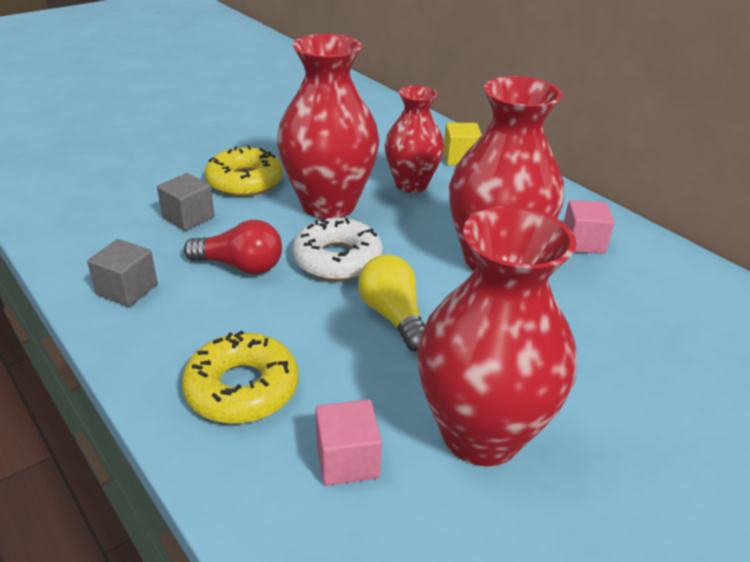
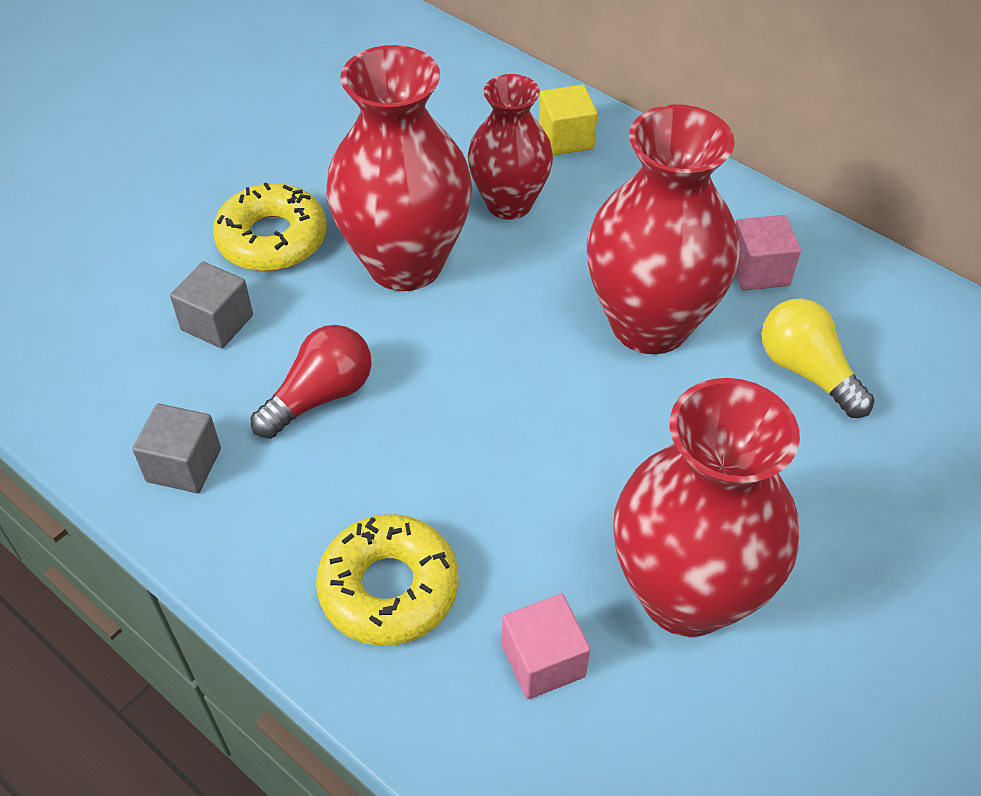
camera: 10 degrees left, 15 degrees up
(240, 266) = (320, 396): red light bulb -> red light bulb turned 45 degrees counterclockwise
(337, 259) = (445, 360): white donut -> none
(393, 316) = (543, 442): yellow light bulb -> yellow light bulb (806, 371)

